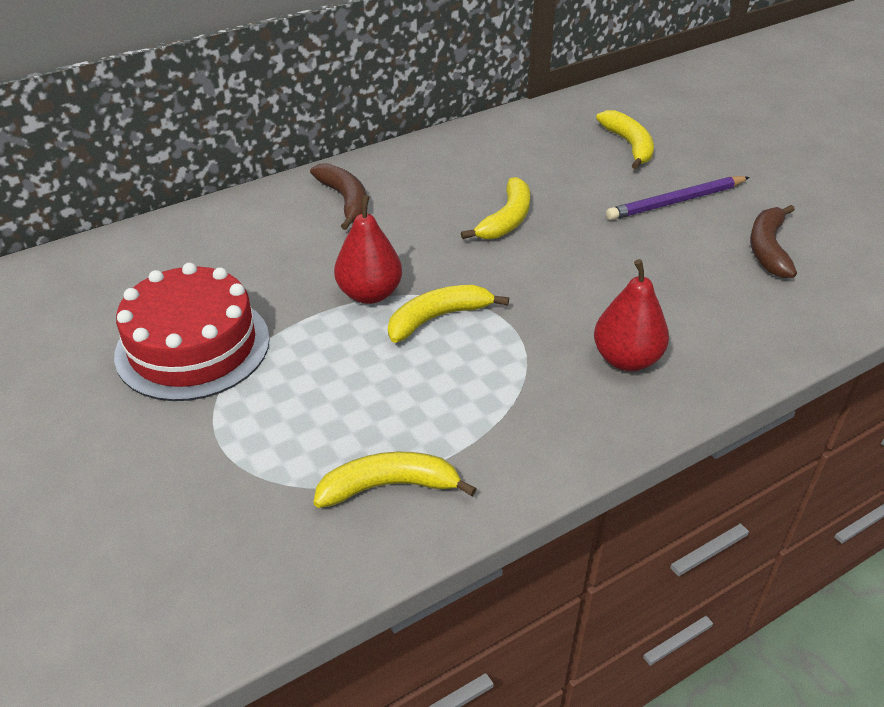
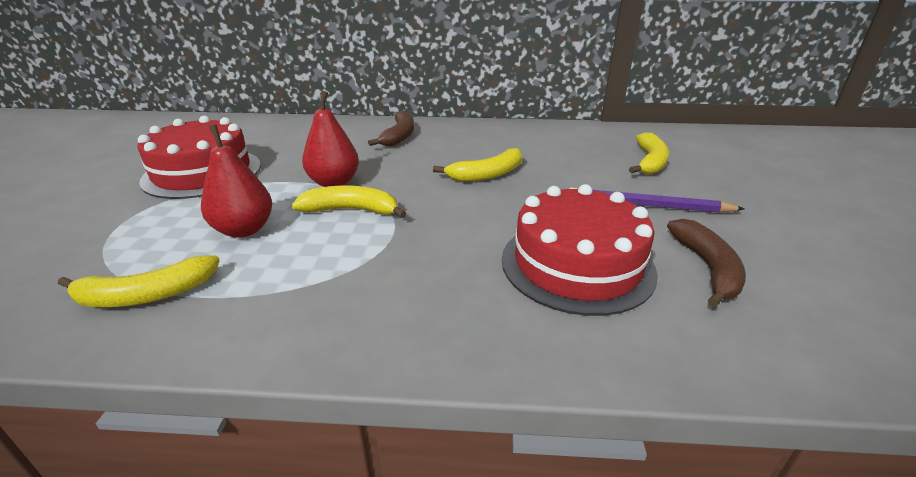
camera: 35 degrees right, 10 degrees down
(389, 486) = (146, 295): yellow banana -> yellow banana turned 135 degrees clockwise
(626, 359) = (446, 295): red pear -> red pear (244, 230)
(684, 286) = (577, 264): none -> red cake
(768, 248) = (707, 268): brown banana -> brown banana turned 135 degrees clockwise

